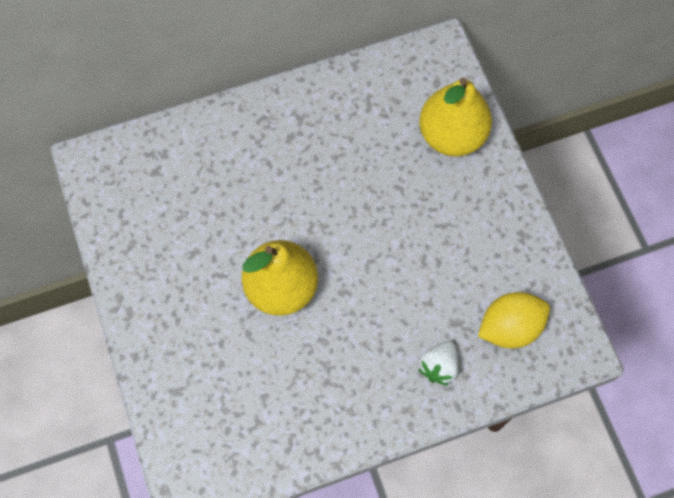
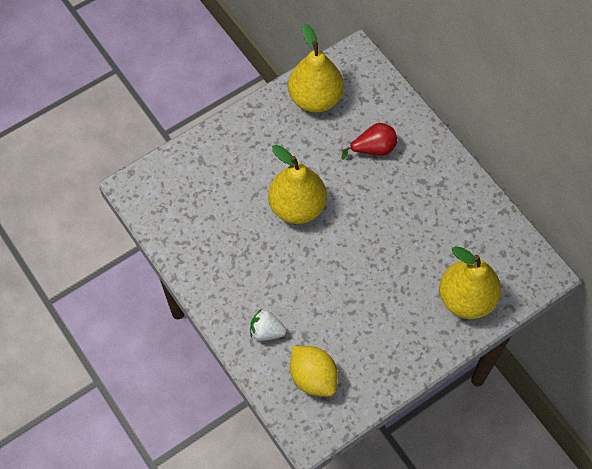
camera: 75 degrees right, 5 degrees down
(134, 226) = (315, 98): none -> yellow pear
(229, 178) = (373, 149): none -> red pear

